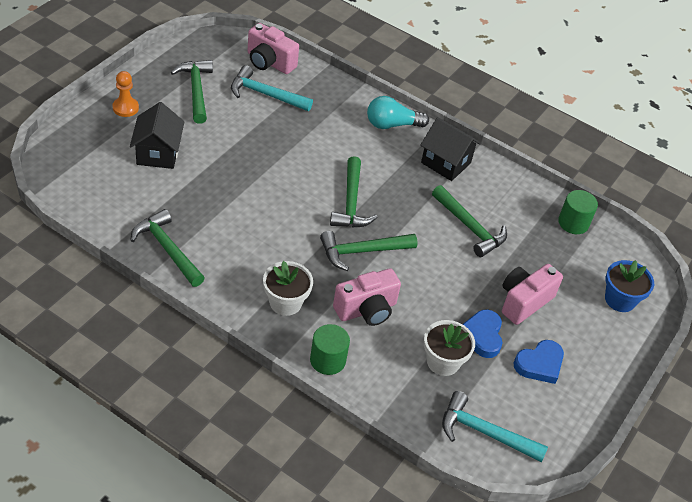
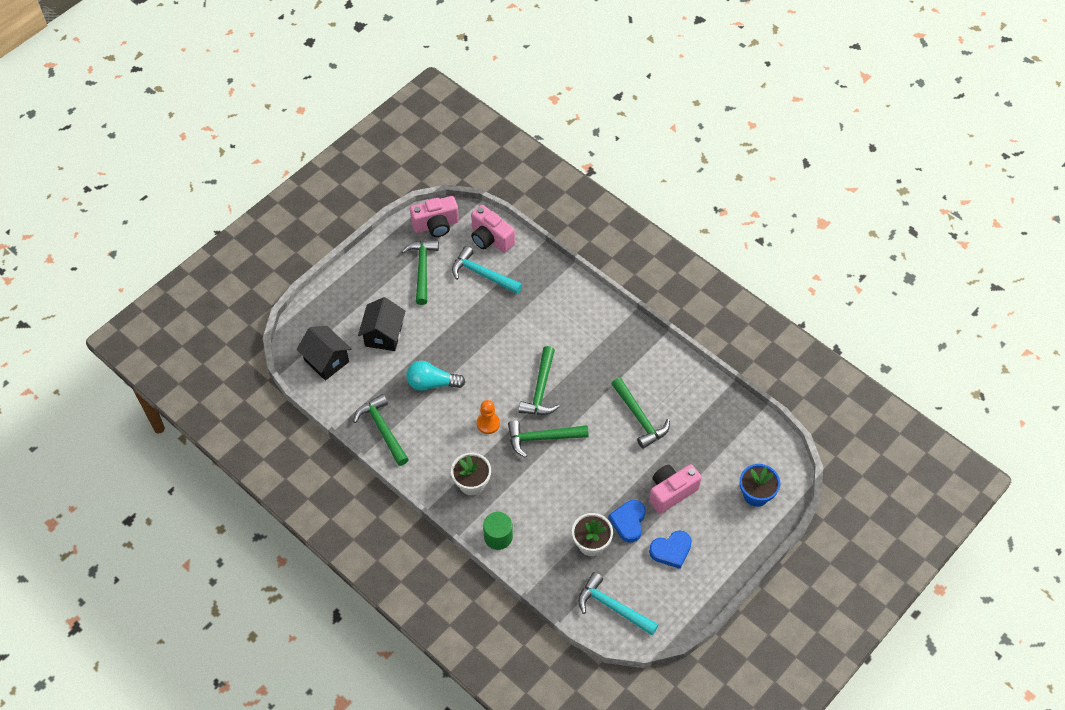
camera: 15 degrees right, 10 degrees up
(125, 108) = (360, 287): orange pawn -> orange pawn (488, 423)
(366, 310) = (537, 493): pink camera -> pink camera (436, 225)
(392, 124) = (590, 309): turquoise light bulb -> turquoise light bulb (432, 383)
(446, 163) = (631, 351): black house -> black house (326, 361)
(573, 223) = (733, 417): green cylinder -> none

